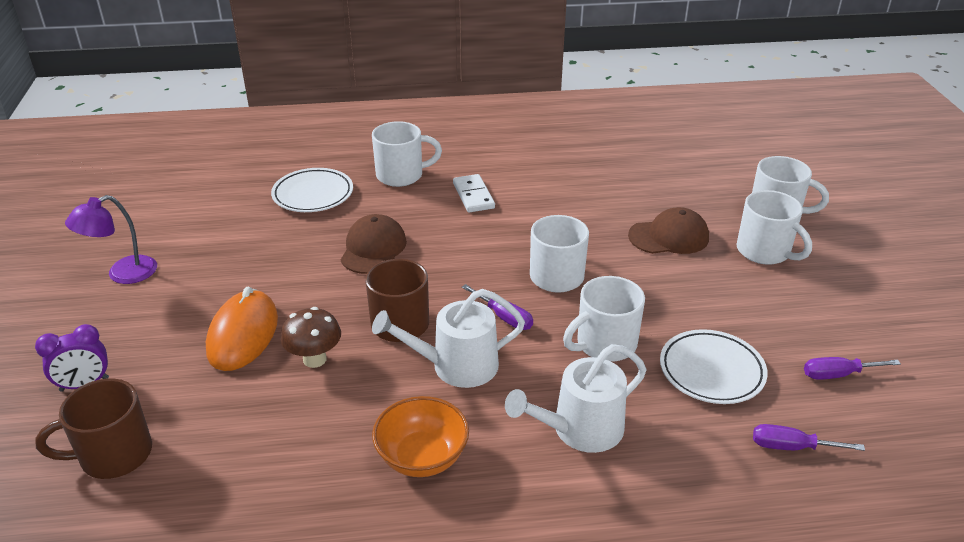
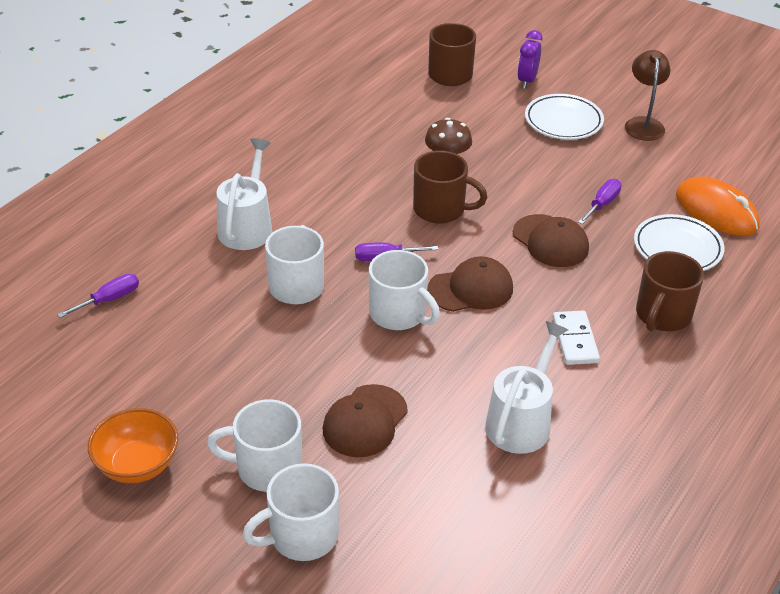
camera: 130 degrees right, 5 degrees up
(122, 274) = (643, 124): purple lamp -> brown lamp
(243, 334) = (509, 145): orange mouse -> orange mouse (716, 211)
(401, 175) = (662, 315): white mug -> brown mug
(422, 457) = (311, 161): orange bowl -> orange bowl (137, 465)
(456, 366) = (366, 211): white watering can -> white watering can (521, 421)
(473, 196) = (575, 340): white domino -> white domino turned 60 degrees clockwise
(482, 258) = (470, 289): none -> brown cap
(711, 371) = (205, 316): white plate -> white plate (563, 121)
(837, 374) = (113, 376): purple screwdriver -> purple screwdriver (602, 204)

